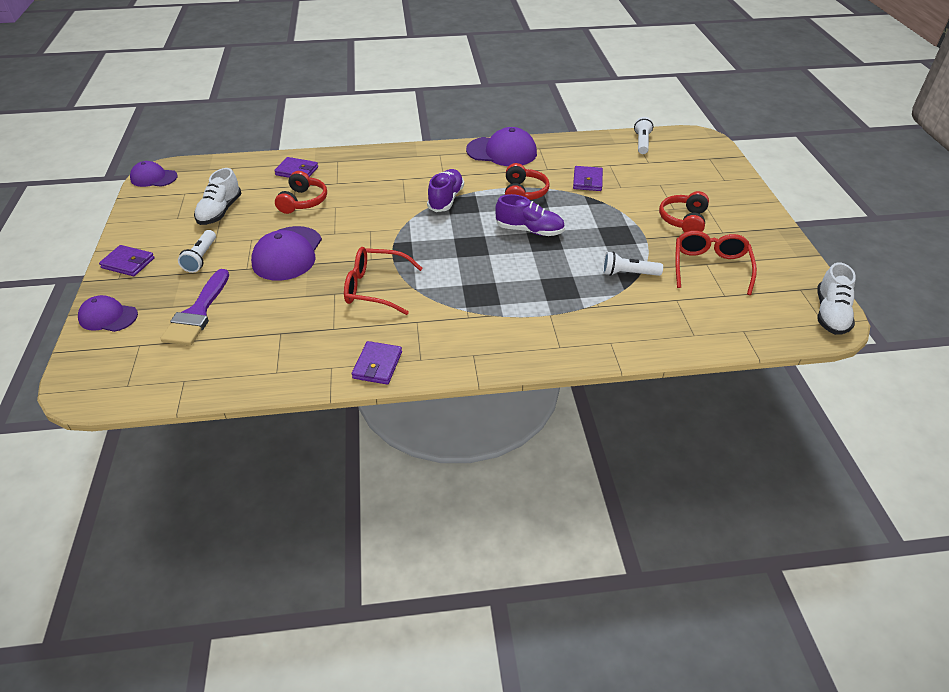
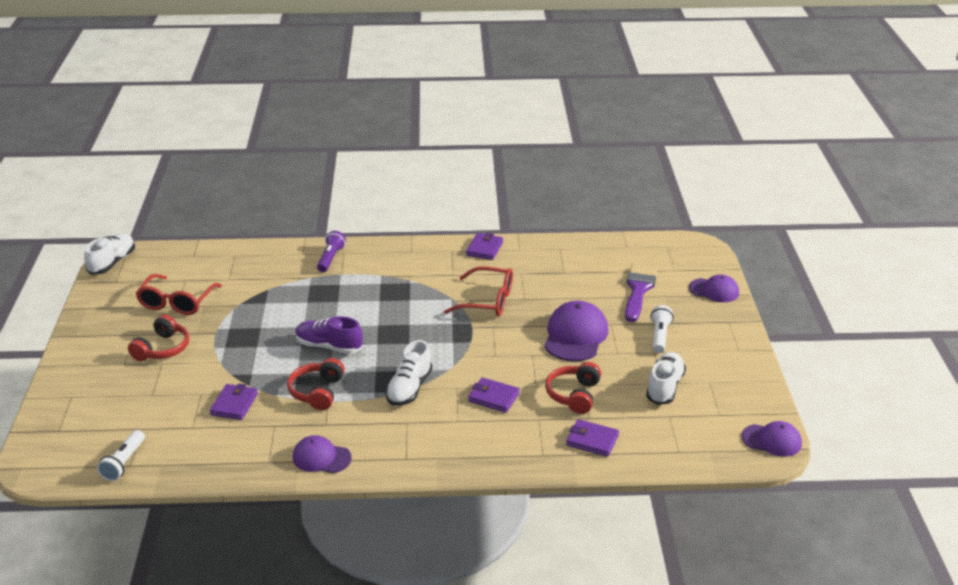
camera: 175 degrees left, 10 degrees down
(128, 263) = (729, 335): purple wallet -> purple wallet (493, 397)
(446, 199) = (409, 388): purple shoe -> white shoe
(502, 152) = (321, 458): purple cap -> purple cap, size x0.62
(572, 336) = (331, 258): none -> purple flashlight
(628, 273) = (255, 301): white flashlight -> none

